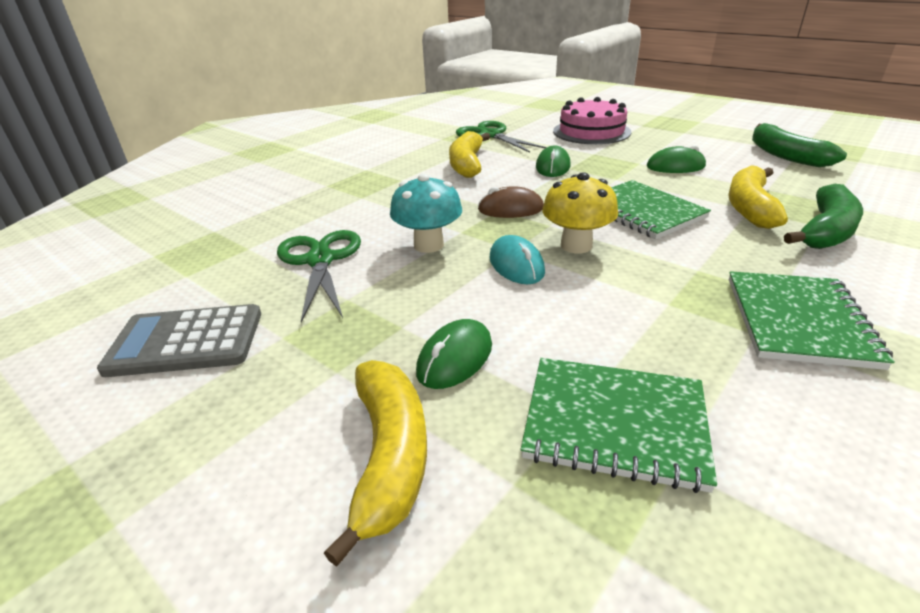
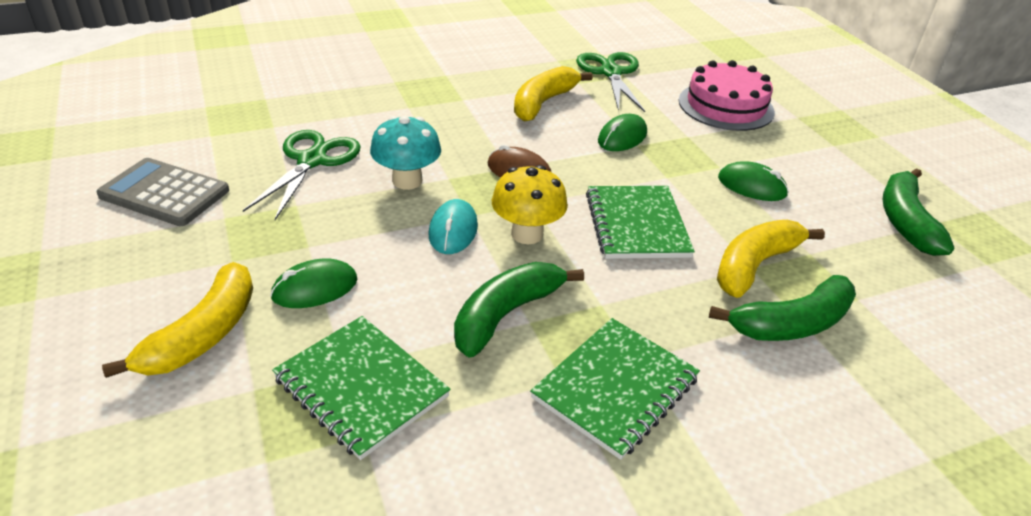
camera: 25 degrees right, 5 degrees up
(645, 306) = (506, 314): none -> green banana

